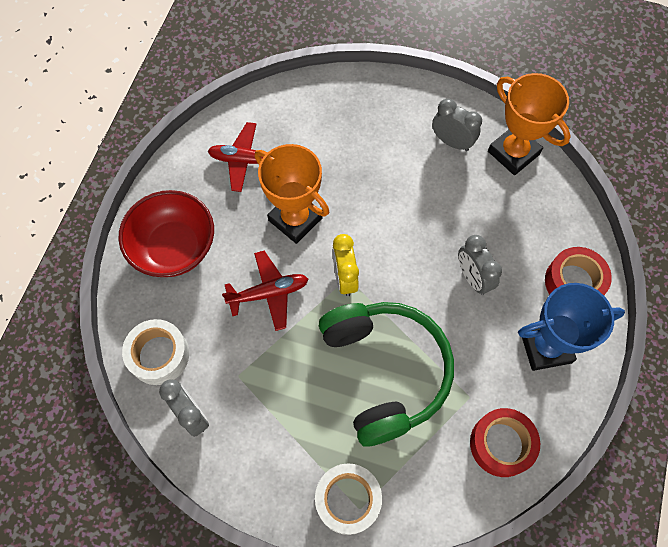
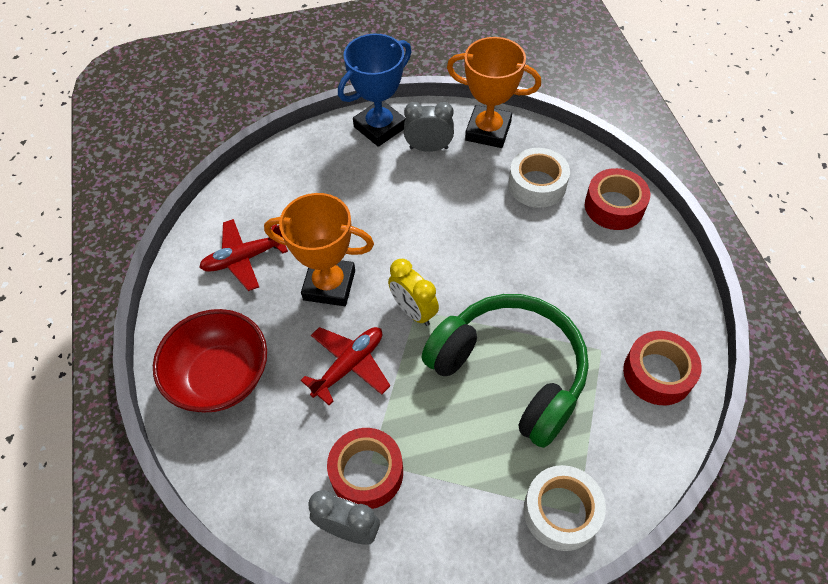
camera: 30 degrees left, 10 degrees down
(159, 355) = (273, 491): white tape -> white tape (537, 185)
(229, 382) = (366, 472): none -> red tape
(472, 278) = (528, 248): grey clock -> none
(545, 347) = (631, 270): blue trophy -> blue trophy (380, 127)

